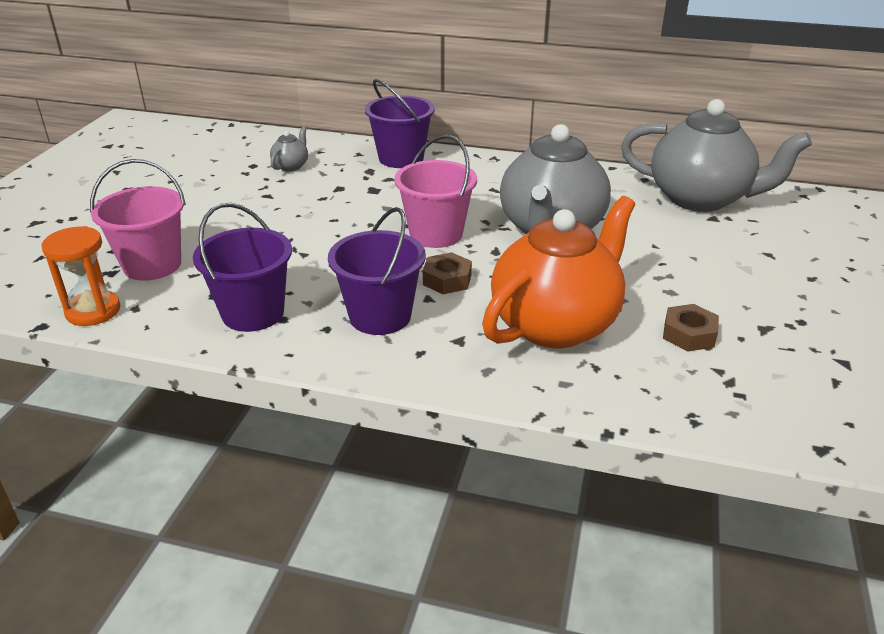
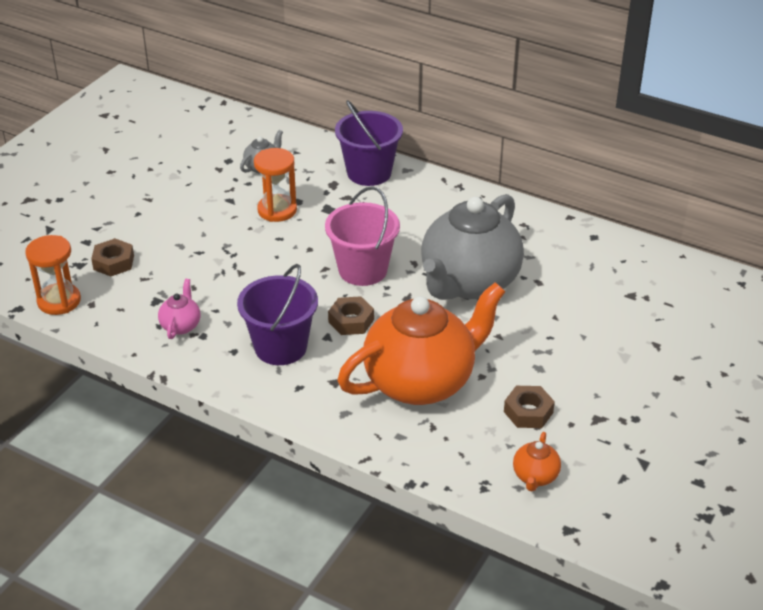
camera: 15 degrees right, 5 degrees up
(152, 265) = (113, 262): pink bucket -> brown nut
(253, 313) = (181, 325): purple bucket -> pink teapot
(321, 197) = (277, 210): none -> orange hourglass
(700, 199) = (633, 270): grey teapot -> none
(743, 398) = (535, 477): none -> orange teapot

